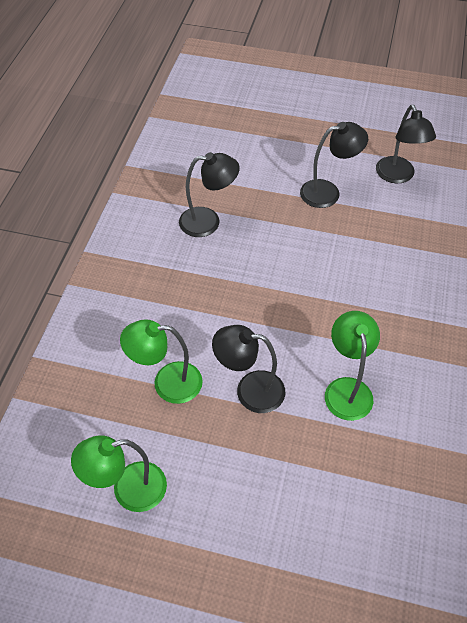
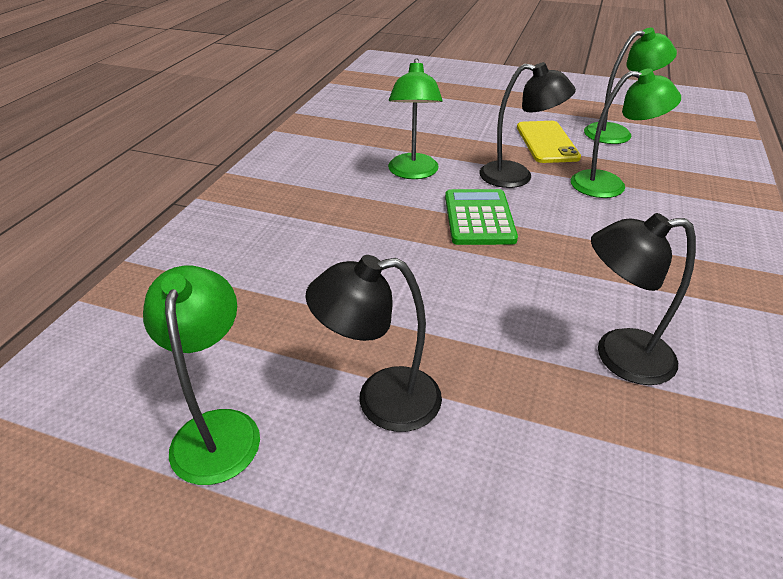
camera: 175 degrees left, 15 degrees down
(212, 460) = (547, 142): none -> yellow phone
(284, 328) = (479, 218): none -> green calculator
(397, 176) = (217, 429): black lamp -> green lamp

